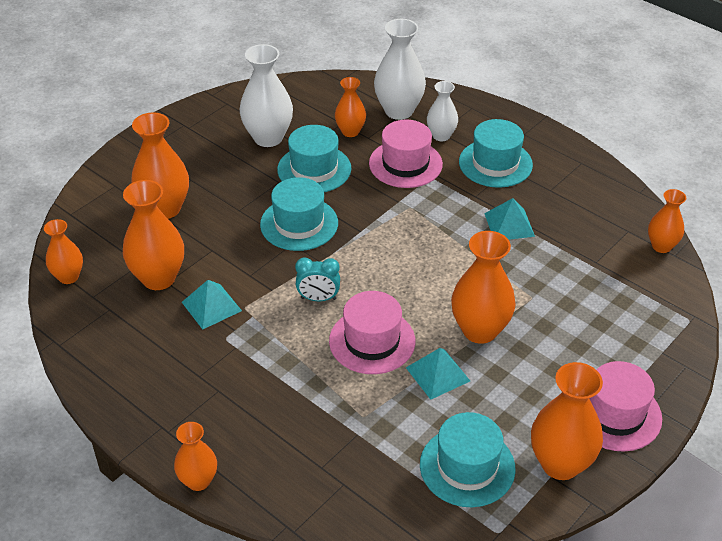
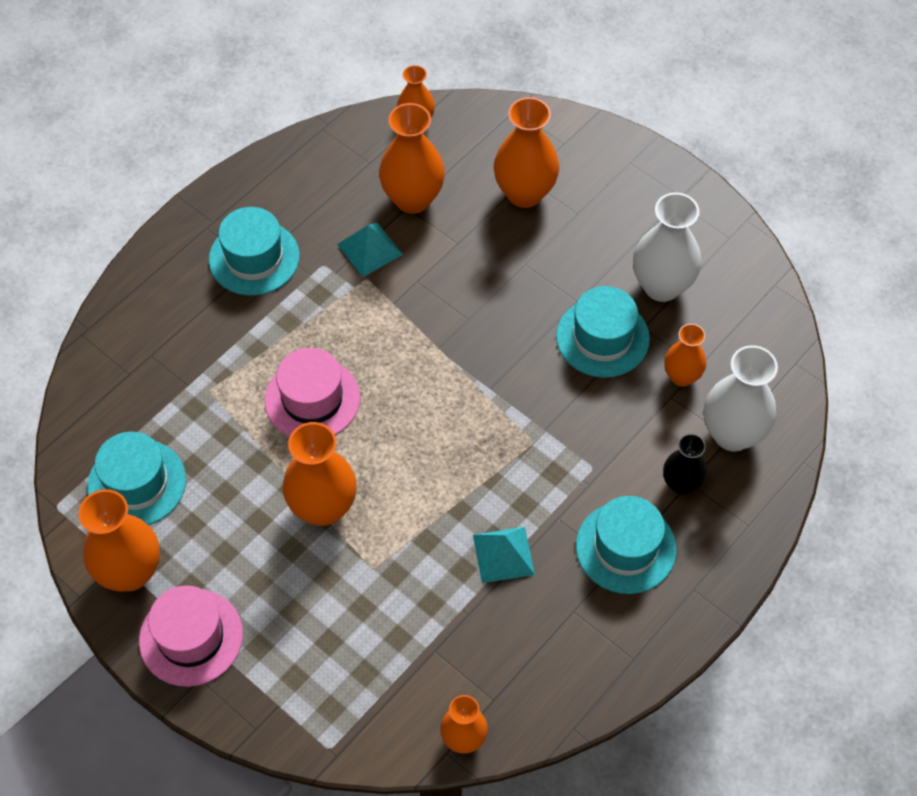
camera: 90 degrees right, 15 degrees up
(198, 481) = (146, 256): orange vase -> none
(299, 224) = (501, 325): turquoise hat -> turquoise hat (254, 258)
(318, 298) = (378, 347): turquoise clock -> none
(405, 164) = (618, 439): pink hat -> none
(438, 374) = (261, 462): turquoise pyramid -> none
(441, 136) = (681, 484): white vase -> black vase

